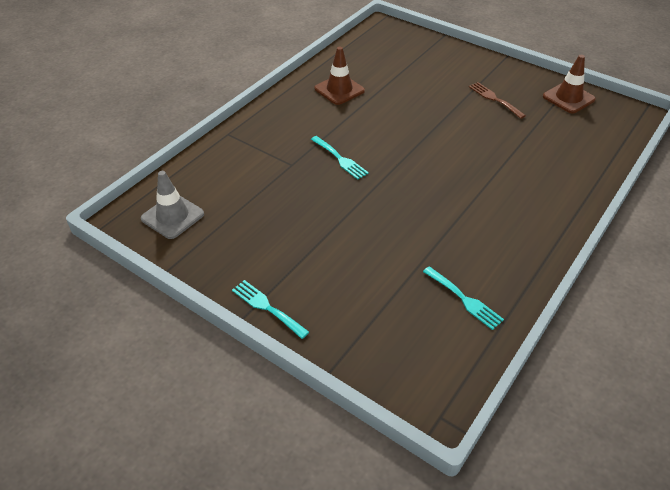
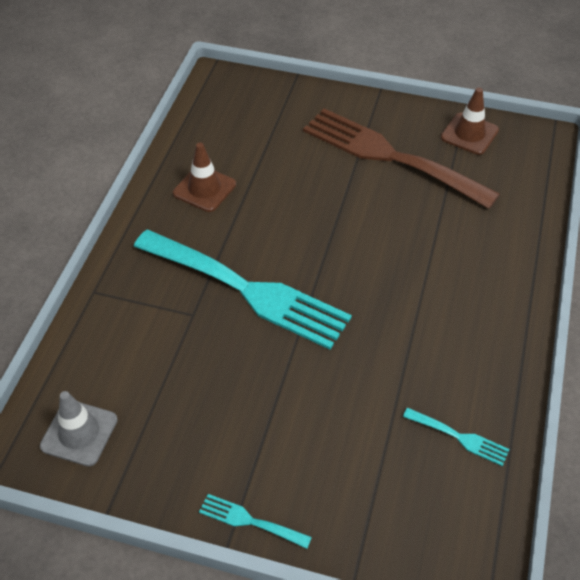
camera: 20 degrees left, 5 degrees up
(340, 159) = (248, 290): turquoise fork -> turquoise fork, size x2.48
(494, 99) = (390, 156): brown fork -> brown fork, size x2.48

